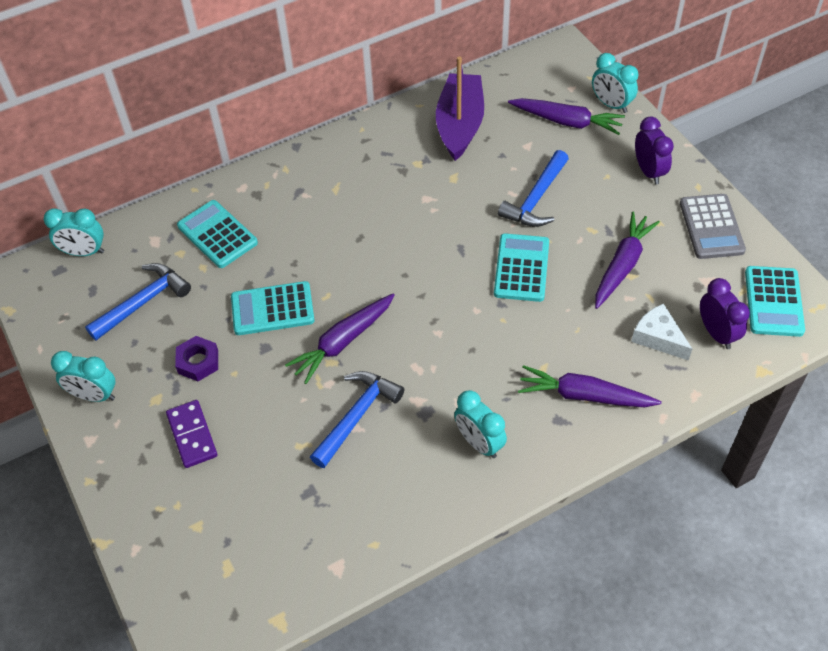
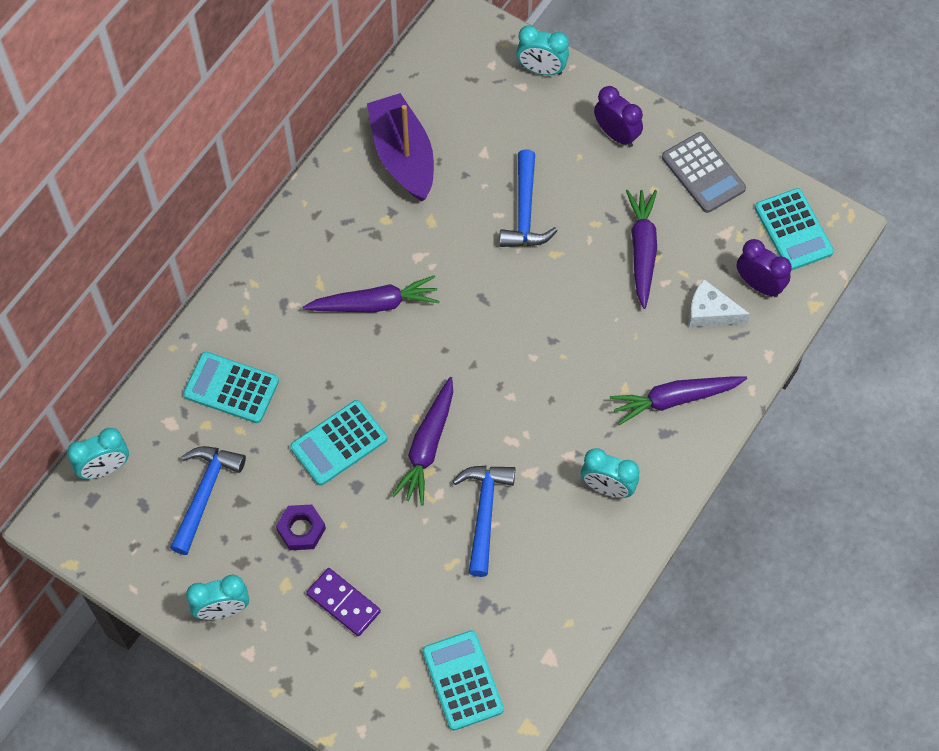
camera: 30 degrees left, 10 degrees up
(521, 268) = (551, 294): turquoise calculator -> turquoise calculator (462, 680)
(567, 122) = (508, 108): purple carrot -> purple carrot (374, 304)

